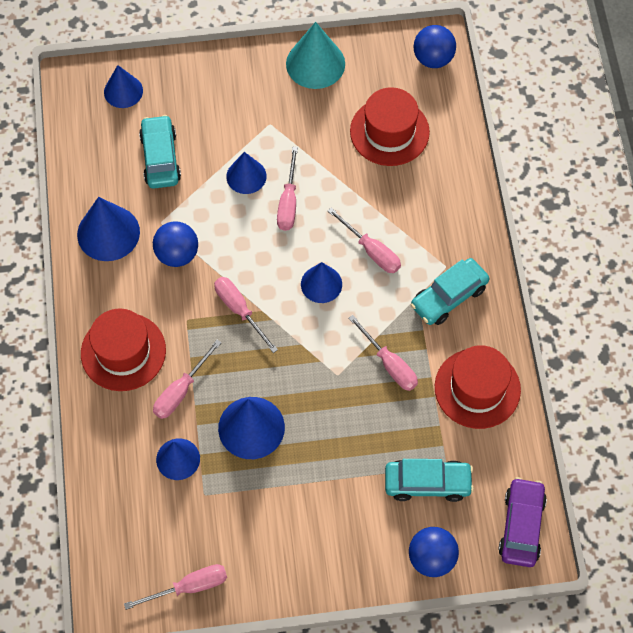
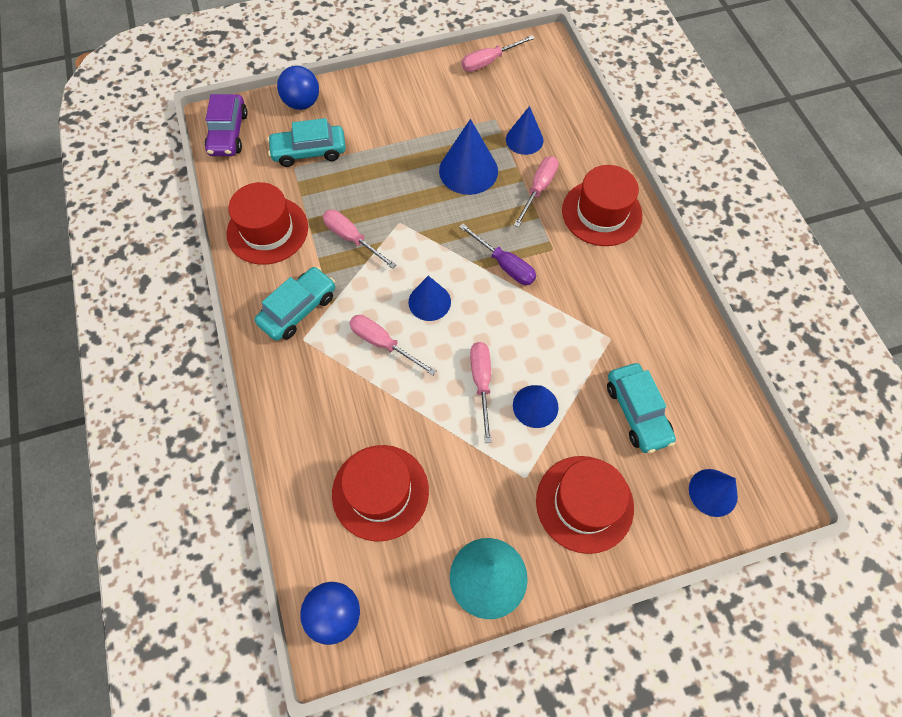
camera: 170 degrees right, 0 degrees up
(108, 233) = (660, 319): blue cone -> none
(177, 254) = (582, 308): blue ball -> none
(228, 99) = (584, 503): none -> red hat
(239, 310) = (504, 265): pink screwdriver -> purple screwdriver

